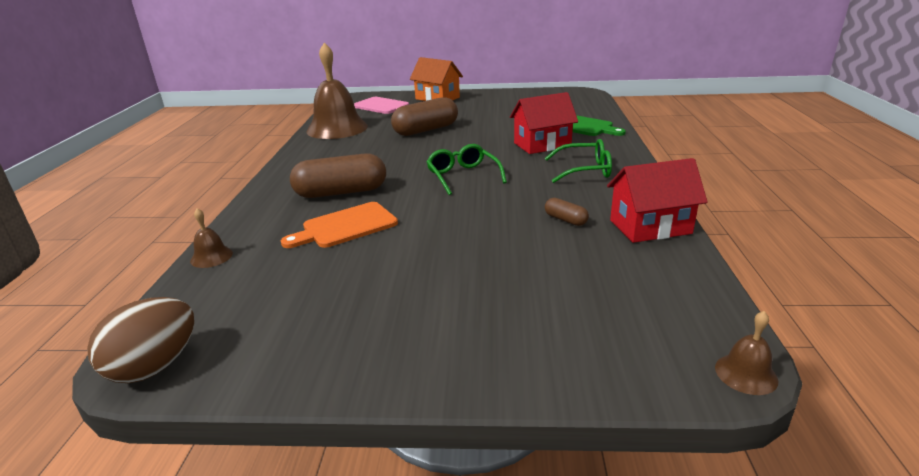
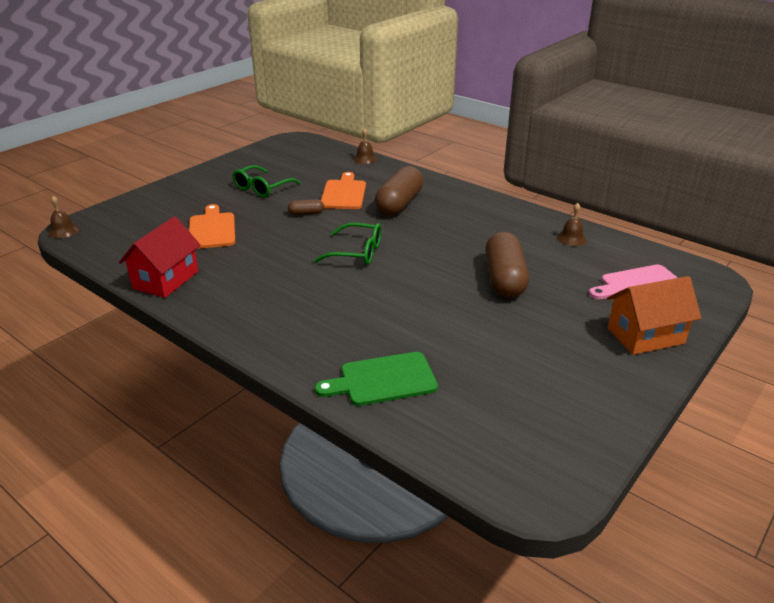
camera: 125 degrees right, 5 degrees up
(155, 366) = (287, 141): brown egg -> none
(337, 128) = (571, 238): brown bell -> brown bell, size x0.41
(537, 257) = (212, 229): none -> orange cutting board
(542, 145) = (366, 321): red house -> none
(565, 220) = (228, 257): brown capsule -> brown capsule (306, 213)
(584, 170) = (278, 308): green glasses -> green glasses (262, 188)

